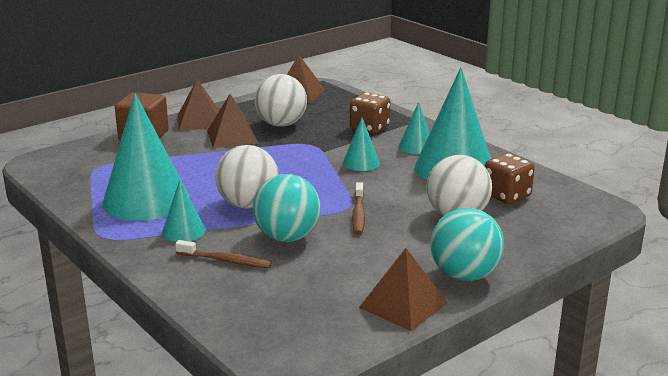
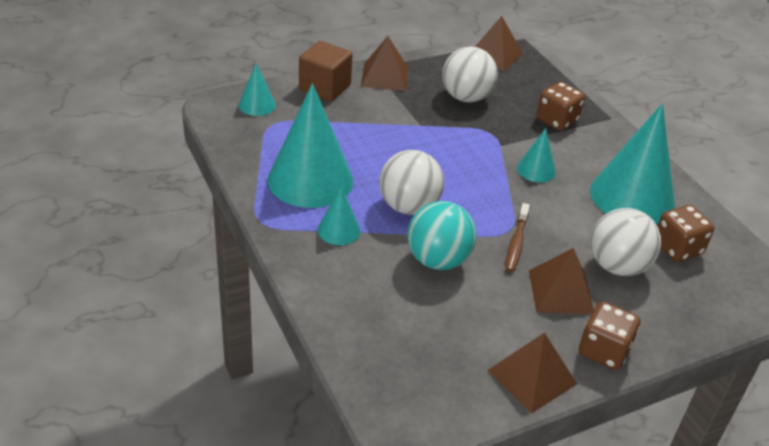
camera: 10 degrees right, 15 degrees up
(226, 261) = (371, 279): brown toothbrush -> none
(232, 137) = (412, 106): brown pyramid -> brown pyramid (561, 292)
(416, 146) = (600, 157): turquoise cone -> turquoise cone (257, 105)
(464, 275) = (603, 351): turquoise ball -> brown dice

